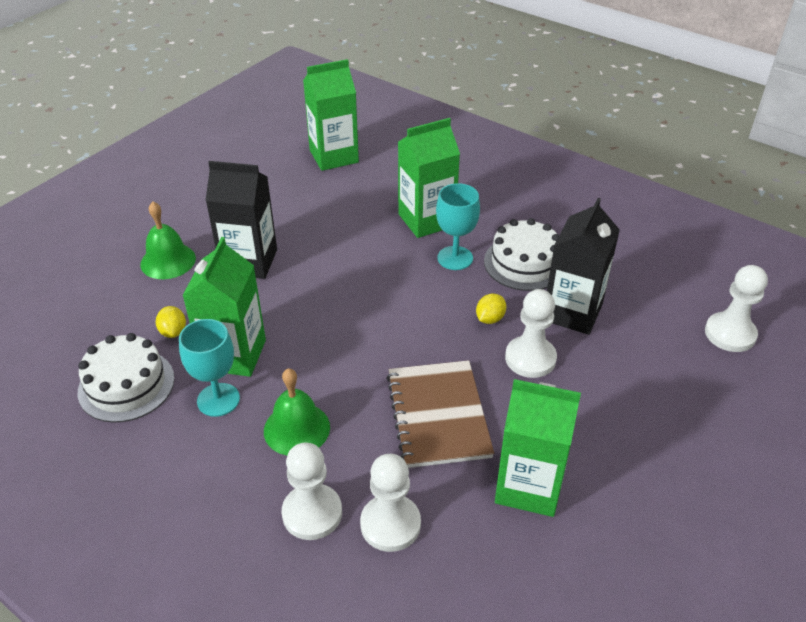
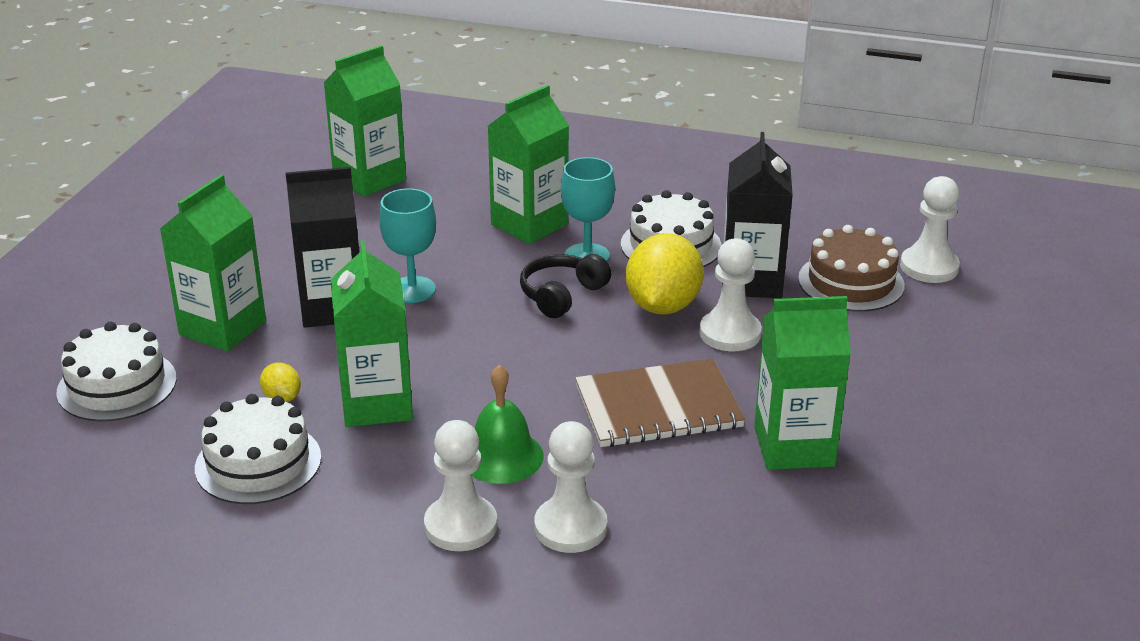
camera: 20 degrees left, 10 degrees down
(74, 292) = (117, 385): none -> white cake
(168, 261) = (223, 328): green bell -> green carton
(218, 400) = (387, 451): turquoise goblet -> turquoise goblet (412, 290)
(390, 524) = (665, 515): white pawn -> white pawn (461, 526)
(418, 290) = (562, 295): none -> black headphones
(438, 415) = (658, 407): brown notebook -> brown notebook turned 75 degrees counterclockwise
(490, 319) = (662, 306): yellow lemon -> yellow lemon, size x2.17
(655, 333) = (851, 282): none -> brown cake

